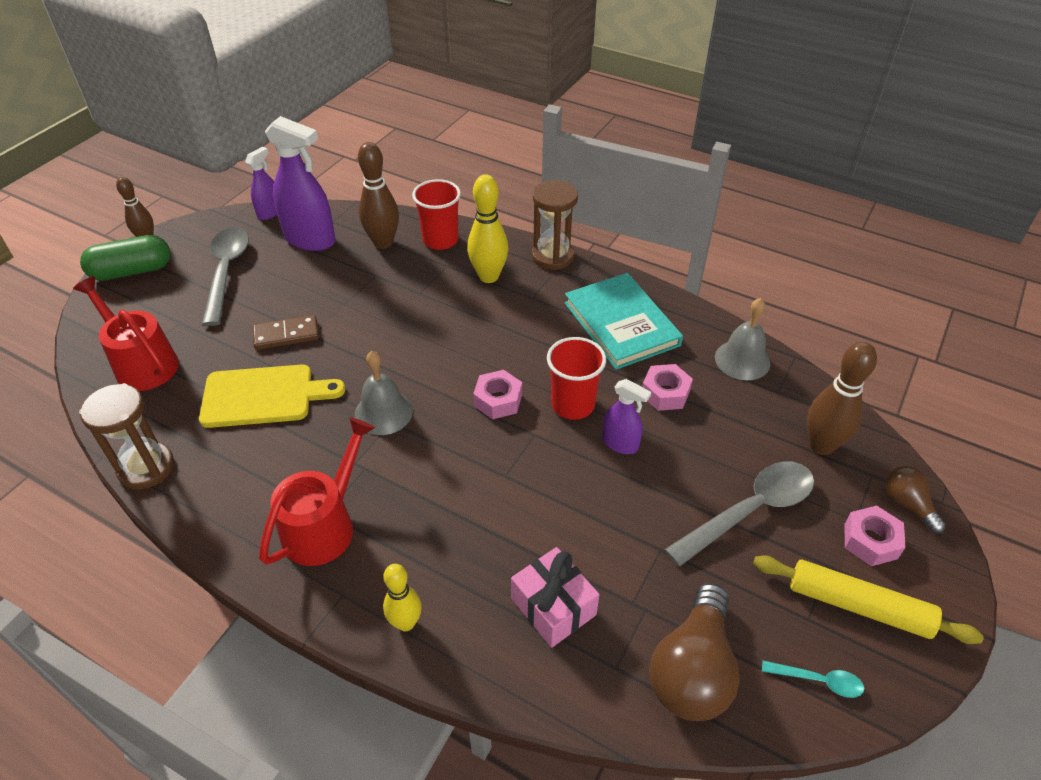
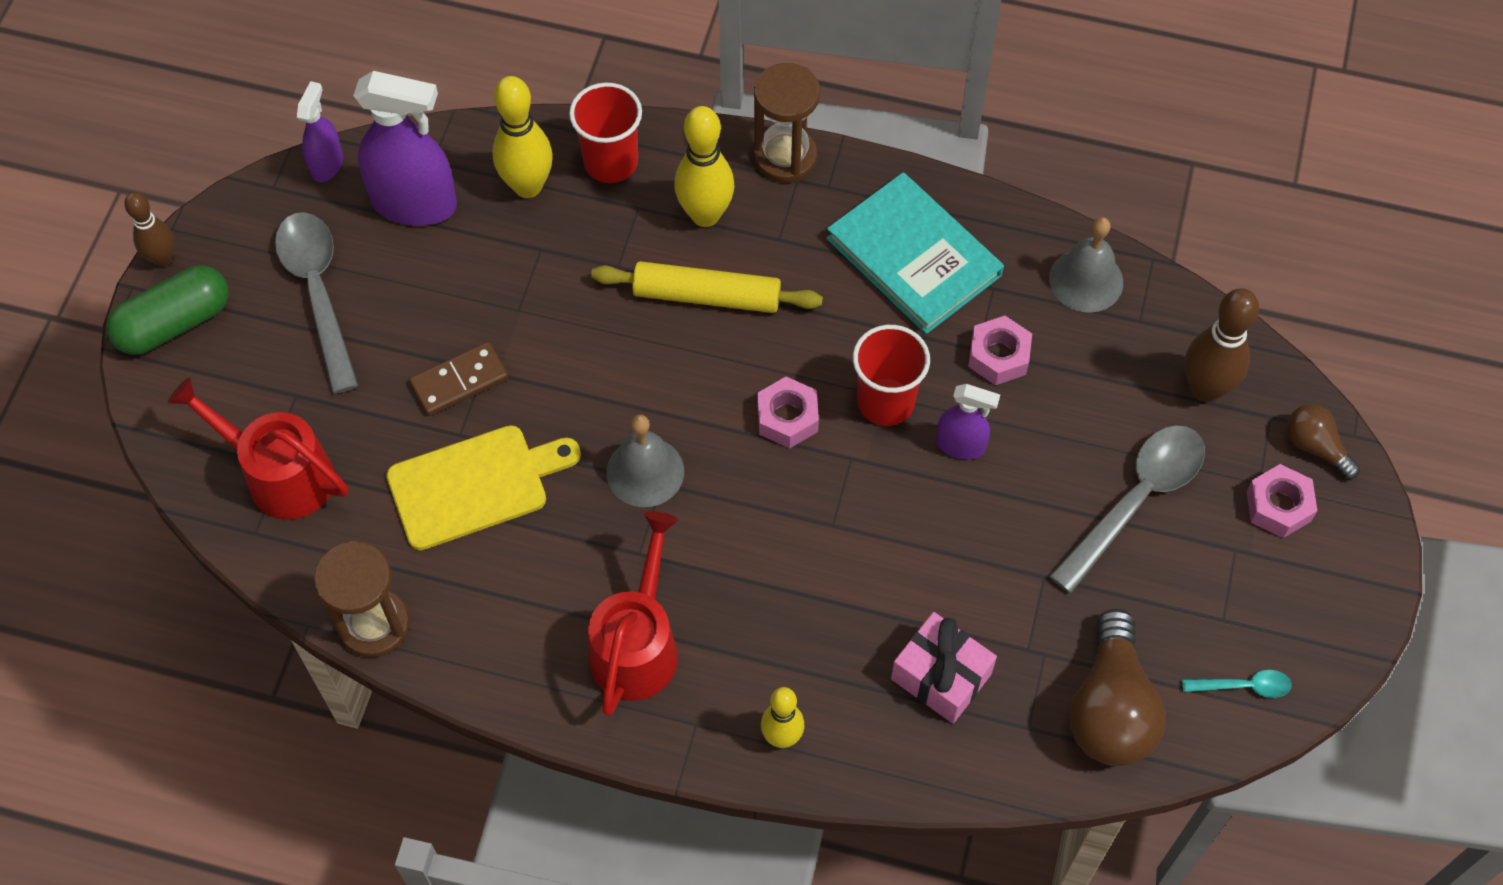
camera: 15 degrees left, 15 degrees up
(383, 243) = (527, 186): brown bowling pin -> yellow bowling pin
(859, 605) = (1275, 590): yellow rolling pin -> yellow rolling pin (707, 295)

